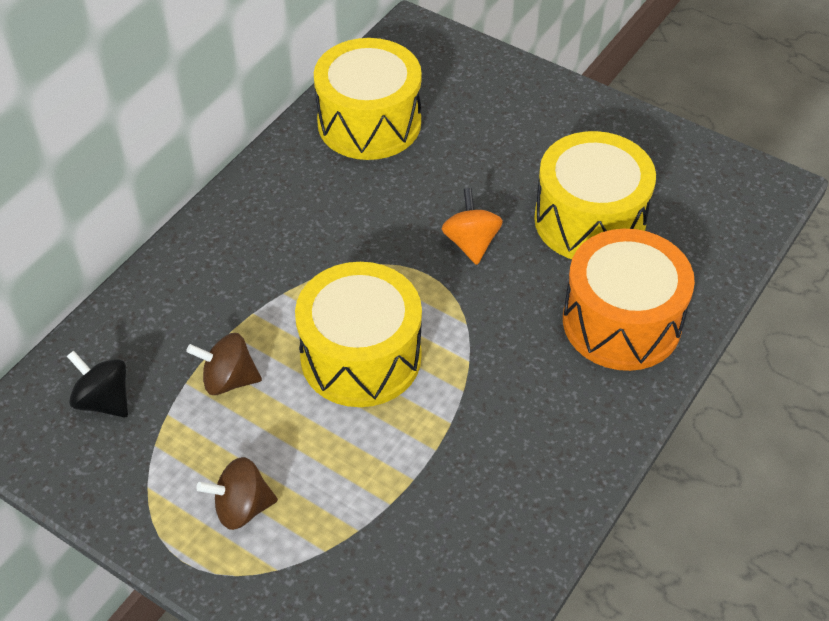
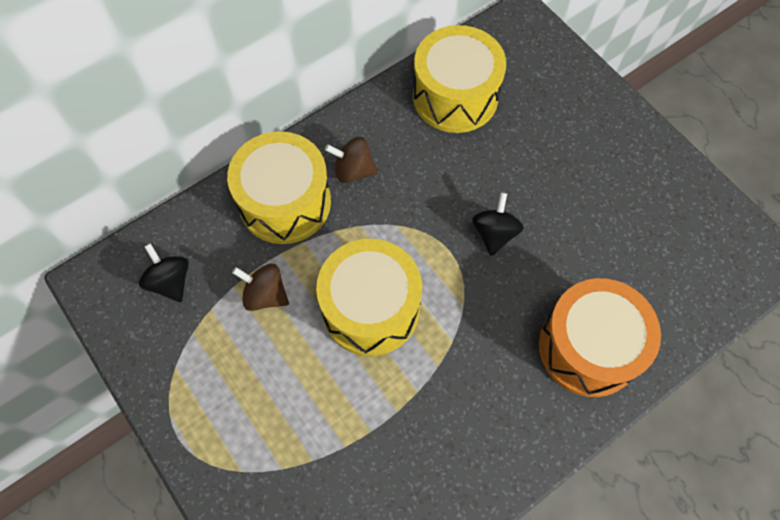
camera: 20 degrees right, 15 degrees up
(242, 508) = (235, 409): brown spinning top -> brown spinning top (353, 170)
(471, 243) = (494, 233): orange spinning top -> black spinning top
(589, 220) = (599, 243): yellow drum -> yellow drum (285, 202)

